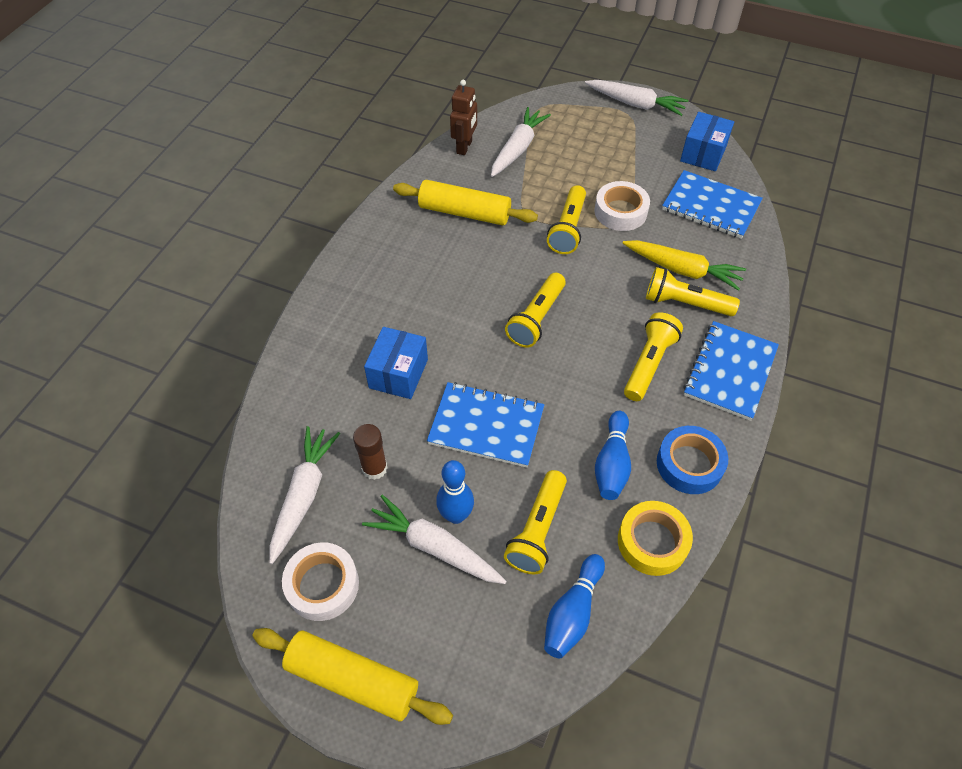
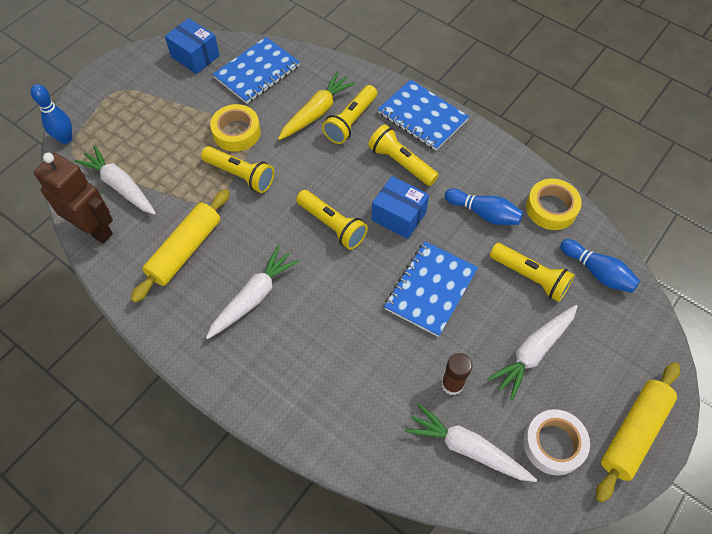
camera: 75 degrees left, 5 degrees up
(398, 373) = (359, 346): blue box -> blue box (399, 216)
(456, 515) = (508, 330): blue bowling pin -> blue bowling pin (65, 139)
(464, 147) = (94, 229): brown robot -> brown robot, size x1.52
(620, 212) = (236, 132): white tape -> yellow tape
(635, 104) = (108, 81): white carrot -> white carrot (253, 297)
(689, 464) = (494, 167): blue tape -> none

